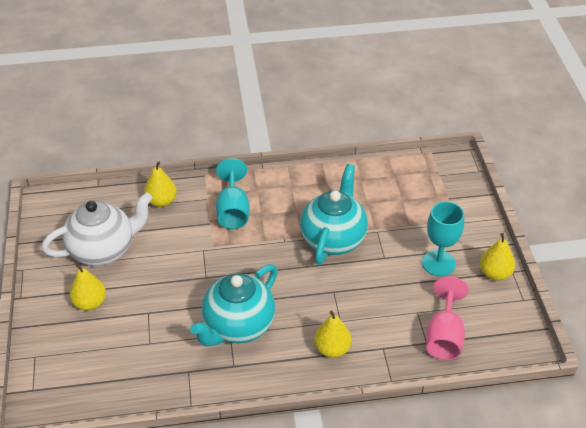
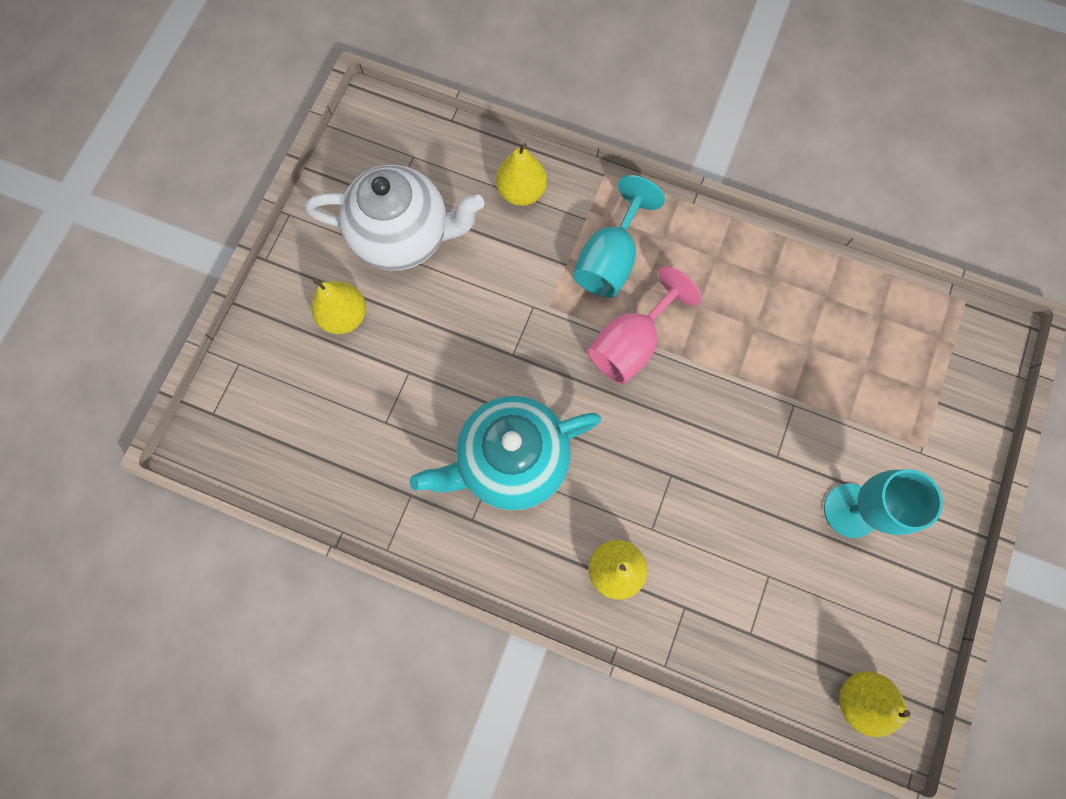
camera: 30 degrees right, 30 degrees up
(333, 239) = (722, 385): turquoise teapot -> none
(444, 336) = (782, 638): pink goblet -> pink goblet (631, 343)
(495, 273) = (924, 575): yellow pear -> yellow pear (859, 698)

